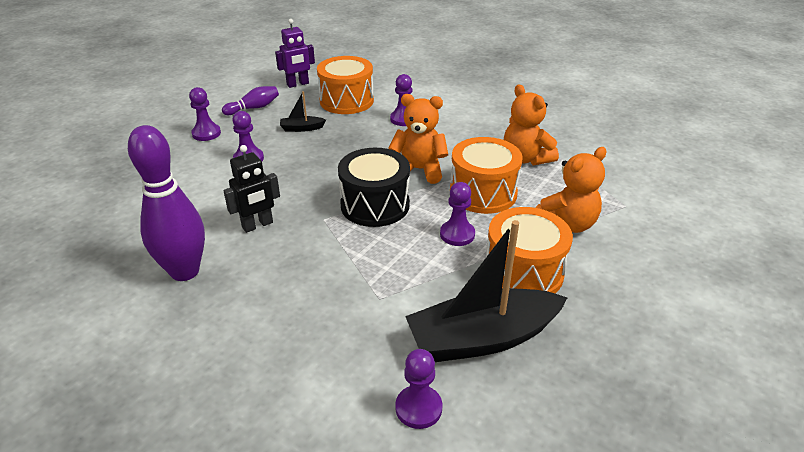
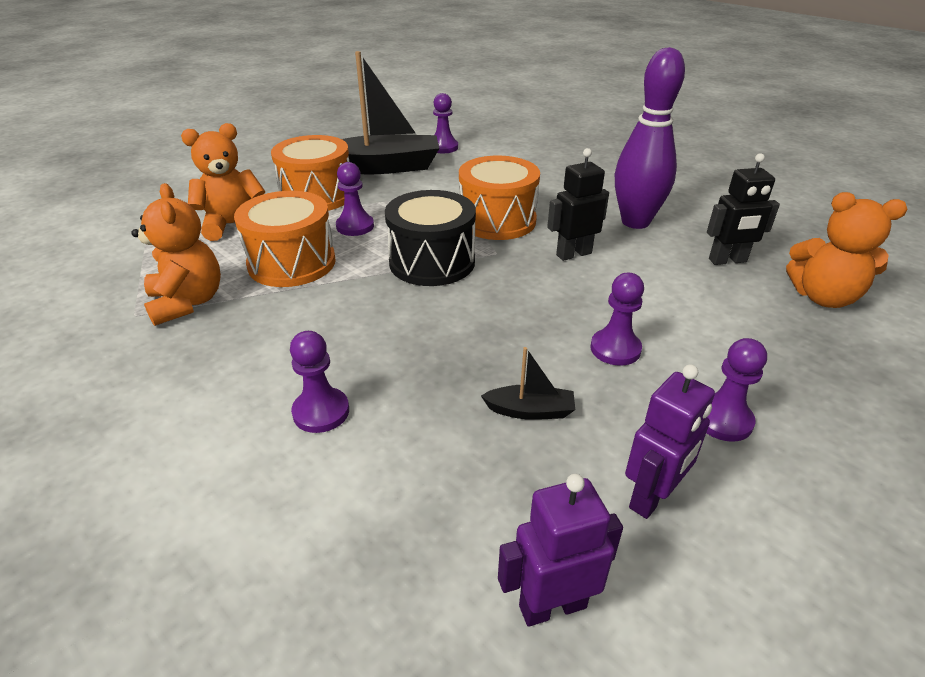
camera: 170 degrees left, 0 degrees up
(126, 232) = (727, 261): none -> black robot
(253, 108) = (652, 497): purple bowling pin -> purple robot
(346, 101) = (423, 495): orange drum -> orange drum (497, 220)
(419, 170) = (353, 301): orange teddy bear -> orange teddy bear (823, 297)

